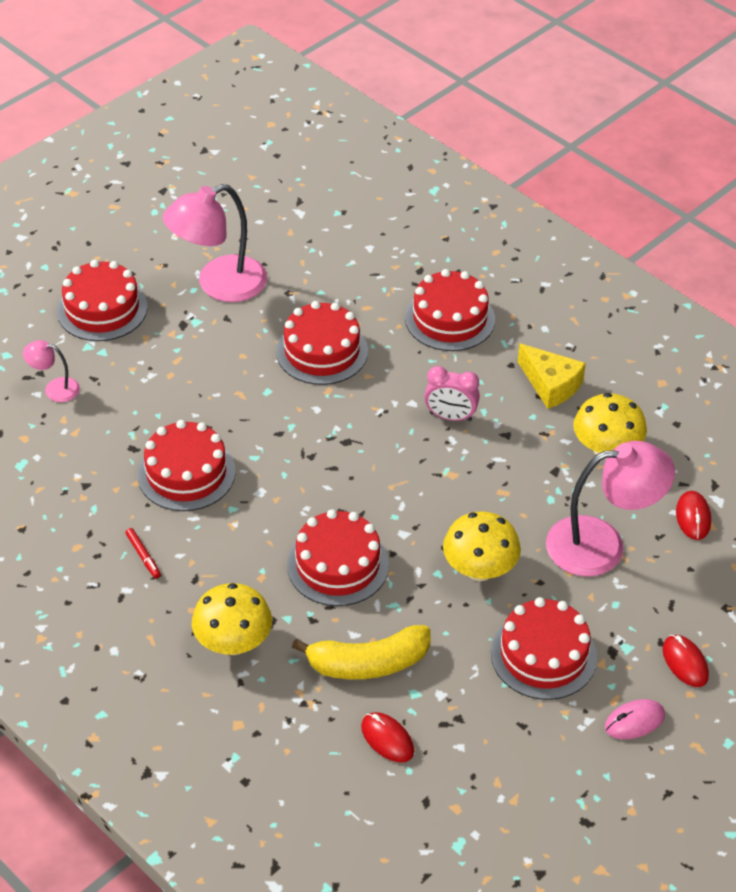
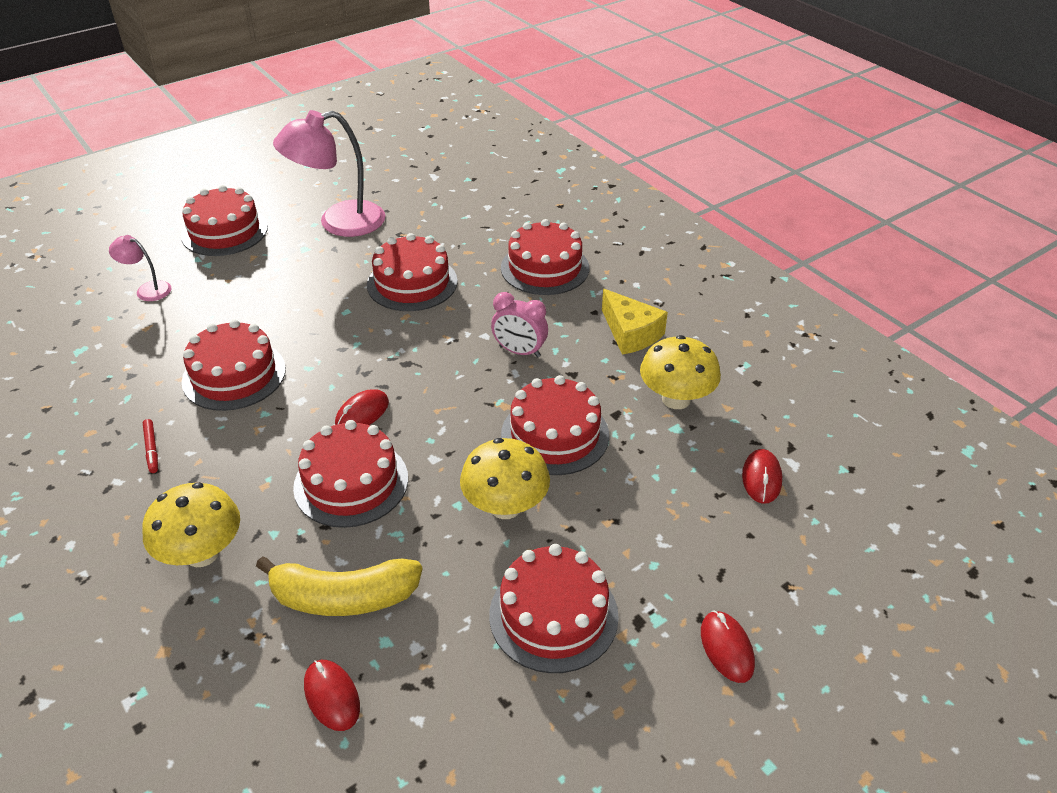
camera: 10 degrees right, 5 degrees down
(323, 498) = (362, 413): none -> red mouse
(505, 498) = (555, 434): none -> red cake
(602, 545) = (651, 496): pink lamp -> none
(634, 721) = (648, 718): pink mouse -> none

